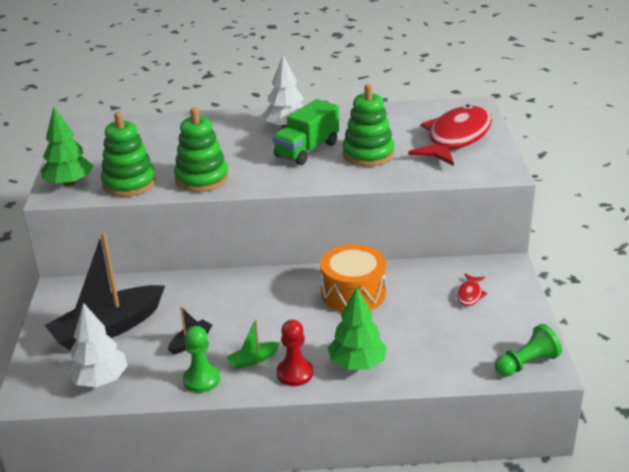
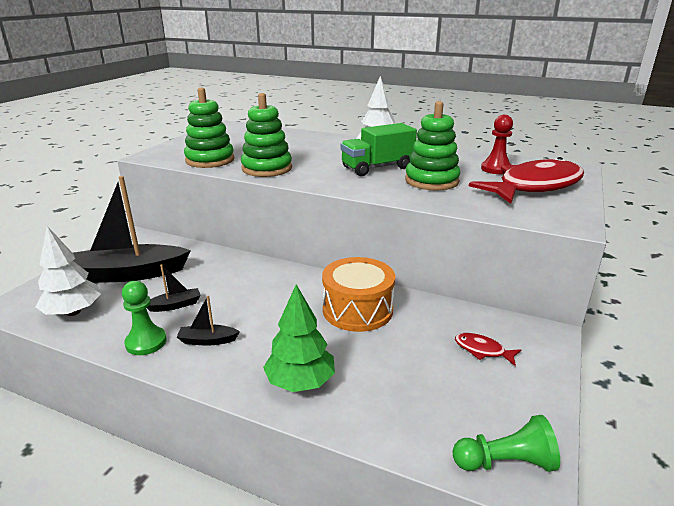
camera: 25 degrees right, 5 degrees down
(69, 183) = (170, 152): green tree -> none
(253, 360) = (207, 340): green boat -> black boat
(295, 373) = (231, 368): red pawn -> red pawn (496, 169)
(470, 294) = (482, 350): red fish -> red fish turned 75 degrees clockwise

